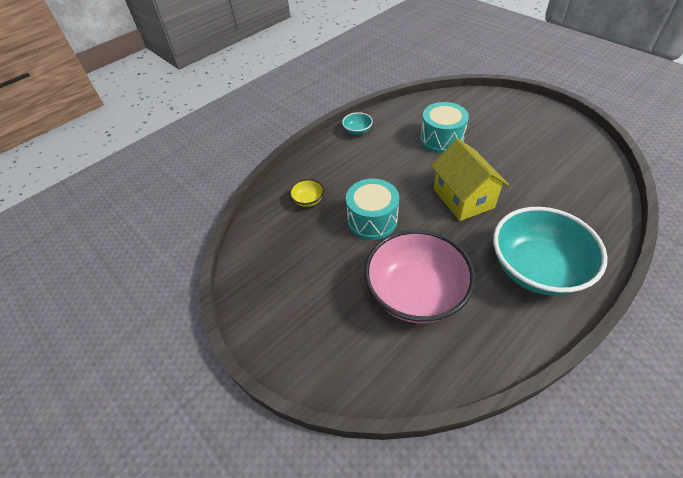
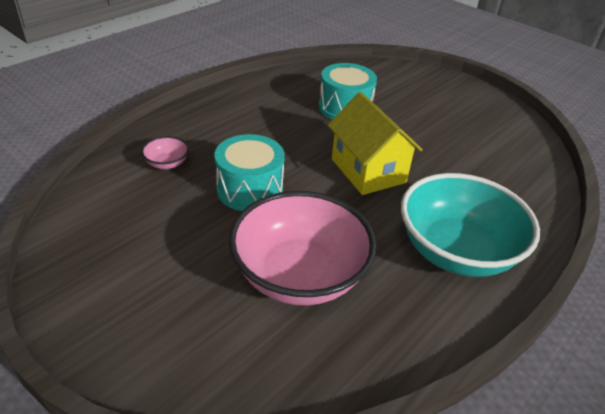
camera: 10 degrees left, 10 degrees down
(308, 200) = (167, 163): yellow bowl -> pink bowl
(357, 131) = (241, 93): turquoise bowl -> none

